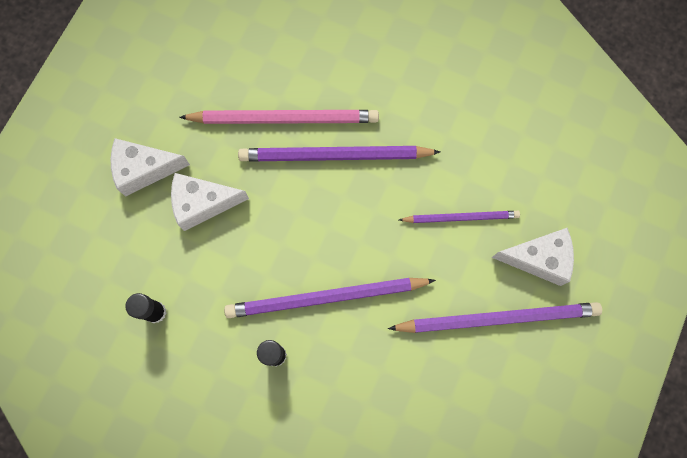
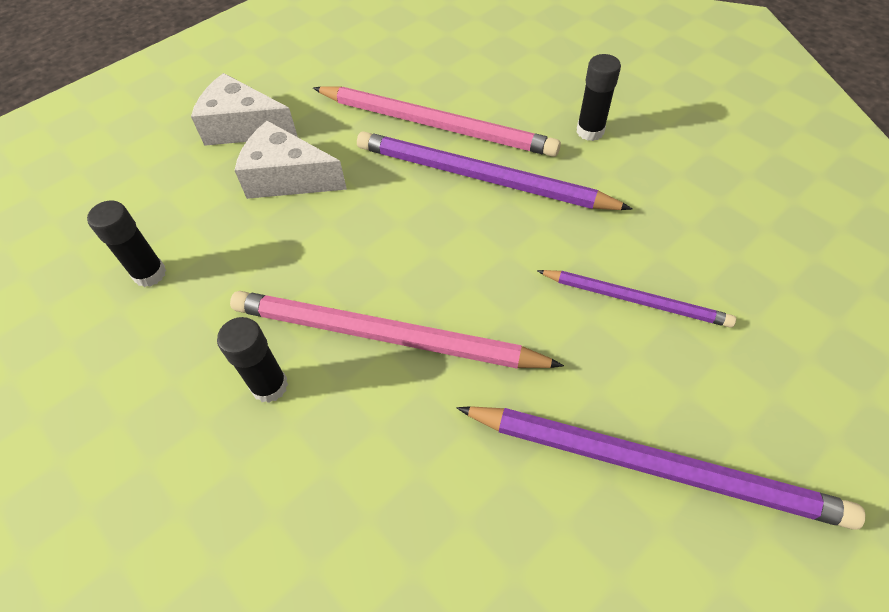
camera: 25 degrees right, 20 degrees down
(325, 298) = (384, 336): purple pencil -> pink pencil
(392, 88) = (590, 131): none -> black glue stick
(538, 258) = (752, 398): white cheese -> none

